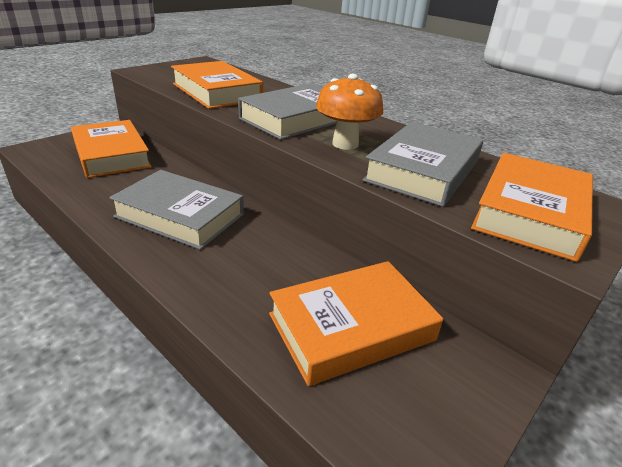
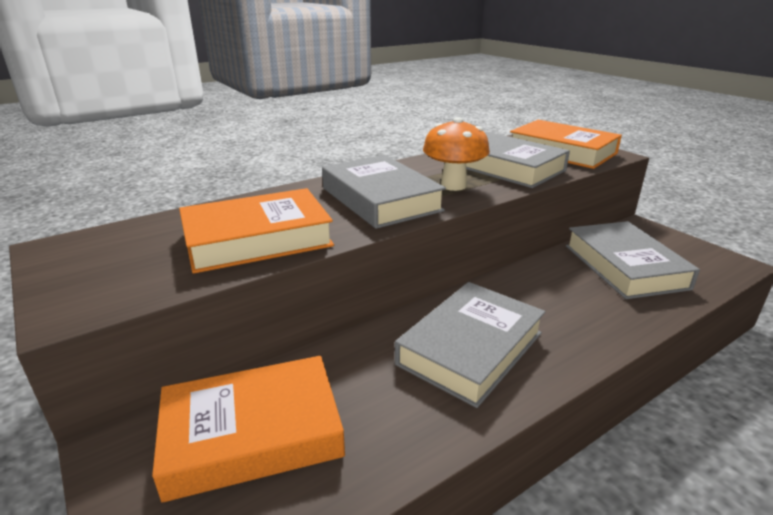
camera: 75 degrees left, 5 degrees down
(351, 327) = (624, 266): orange book -> grey book

